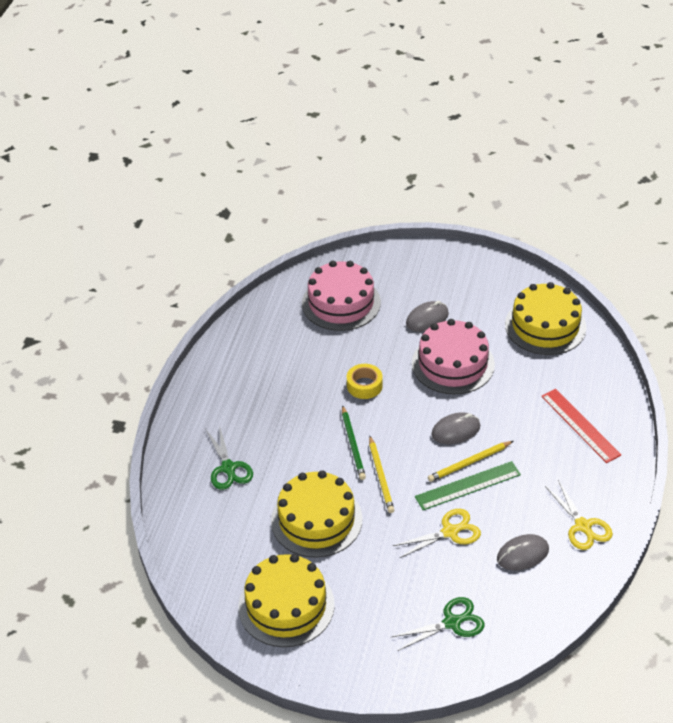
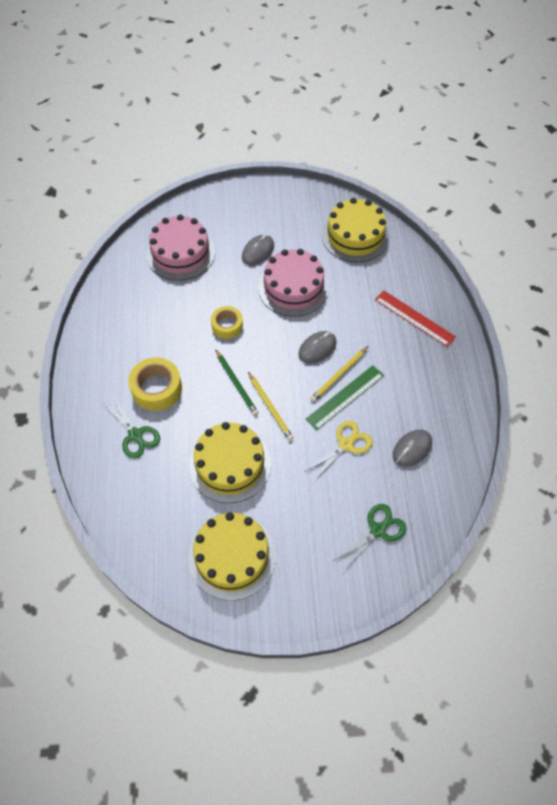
camera: 20 degrees left, 15 degrees up
(266, 429) = (157, 388): none -> yellow tape
(583, 526) = (450, 409): yellow scissors -> none

